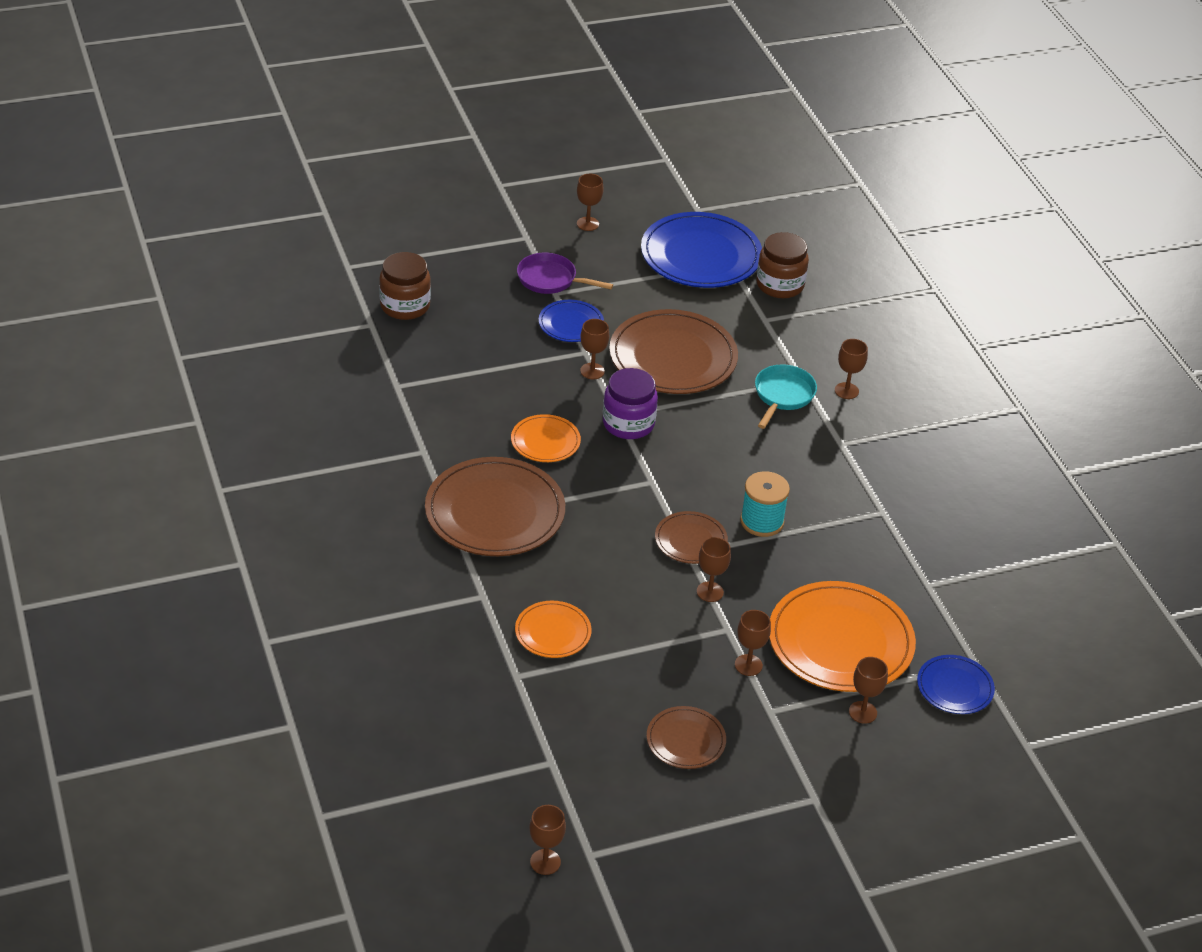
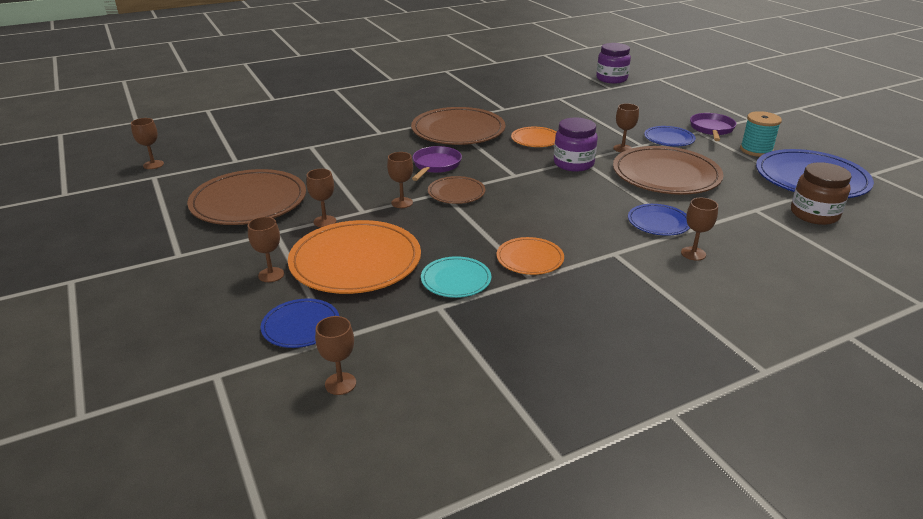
camera: 85 degrees right, 10 degrees down
(331, 313) = (611, 79): none -> purple jar
(405, 306) = (637, 94): brown jar -> none
(553, 632) = (351, 154): orange plate -> orange plate (530, 258)
(587, 224) = (793, 136): brown goblet -> brown goblet (340, 383)
(609, 549) = (435, 165): none -> purple pan
(685, 740) = (249, 202): brown plate -> brown plate, size x1.93
(762, 521) = (490, 220): turquoise spool -> turquoise spool (756, 150)
(783, 395) = (658, 222): turquoise pan -> blue plate
(881, 566) = (456, 280): none -> turquoise plate

